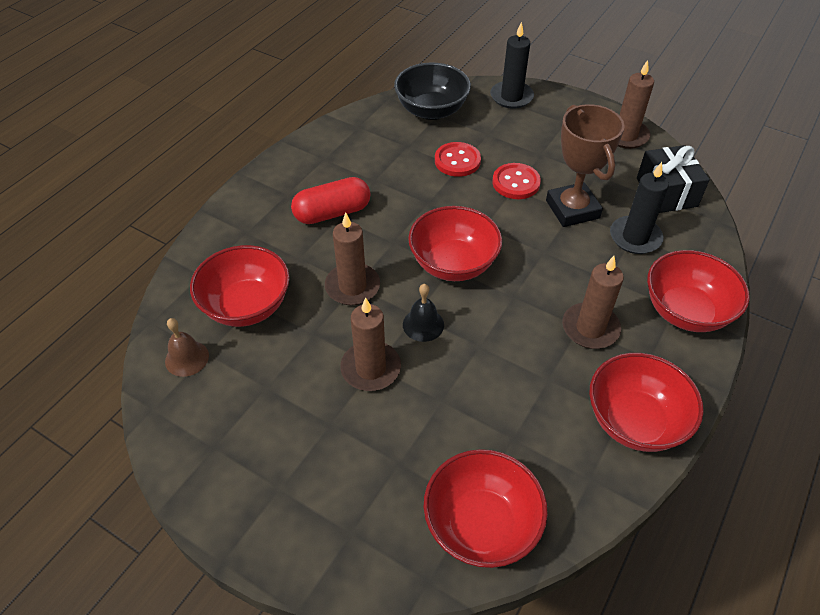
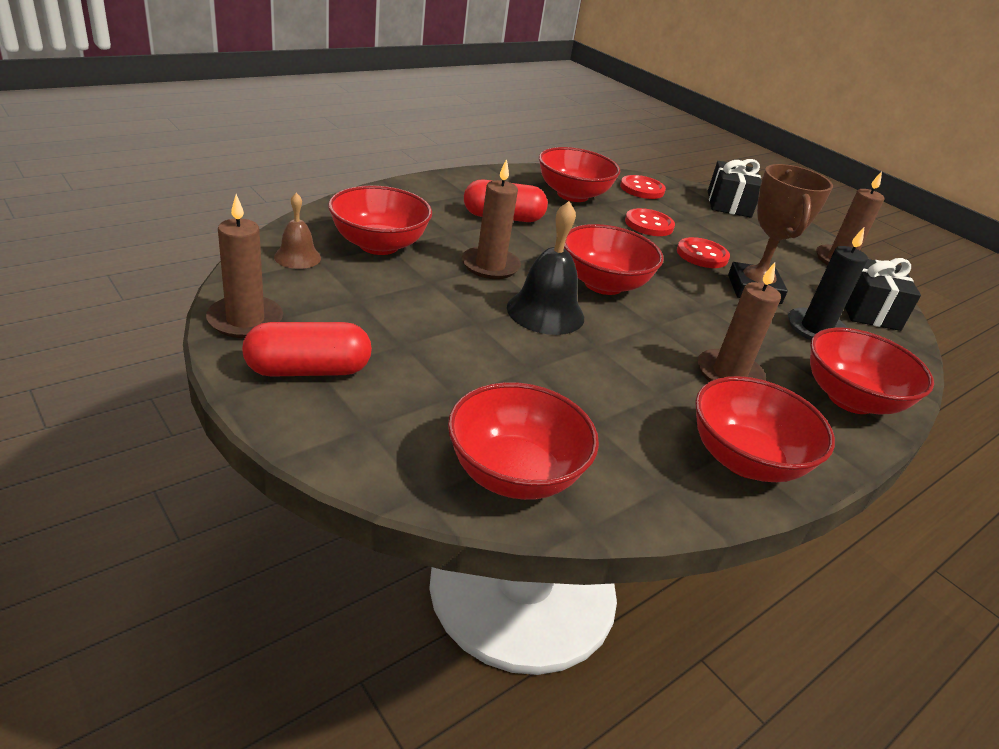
camera: 15 degrees right, 15 degrees down
(273, 494) = (308, 370): none -> red capsule
(371, 368) = (471, 322): brown candle -> brown candle (245, 320)
(377, 149) = (572, 195): none -> red bowl
(423, 324) = (545, 312): black bell -> black bell, size x1.69
(431, 110) = (642, 189): black bowl -> red button
(511, 97) = (728, 204): black candle -> black gift

